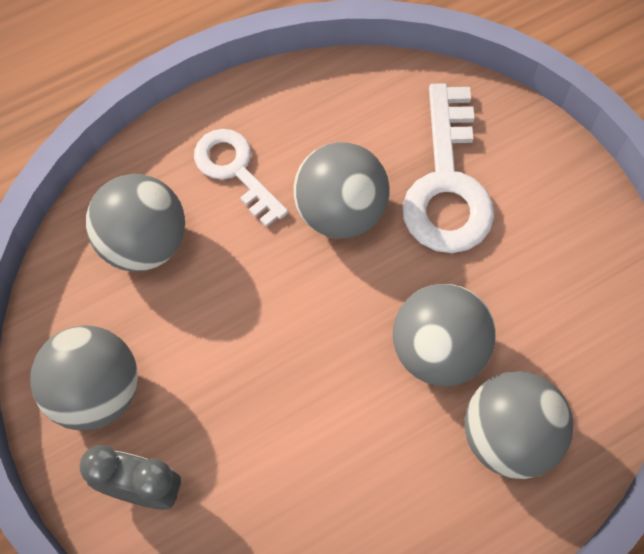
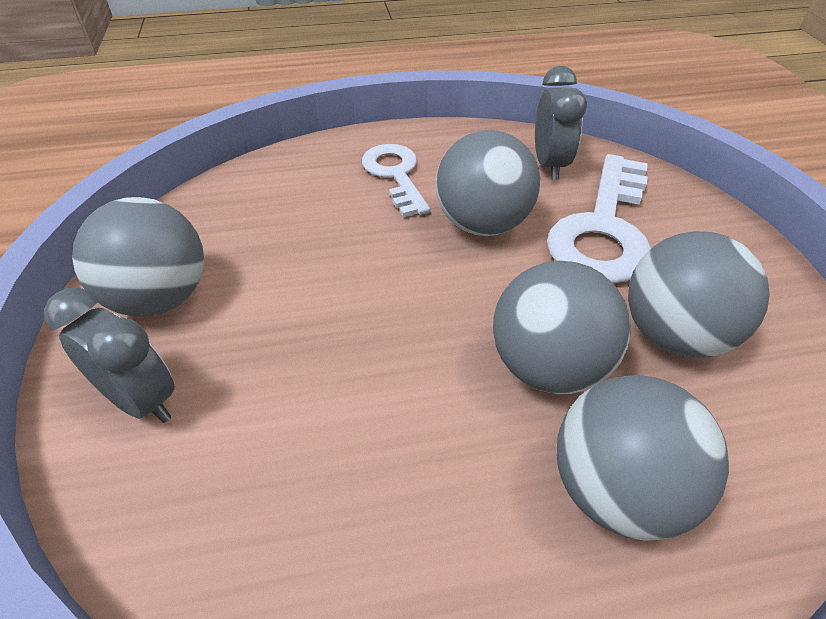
camera: 20 degrees right, 20 degrees down
(144, 243) = (283, 202): grey ball -> grey ball (674, 335)
(378, 109) = (549, 165): none -> grey clock

